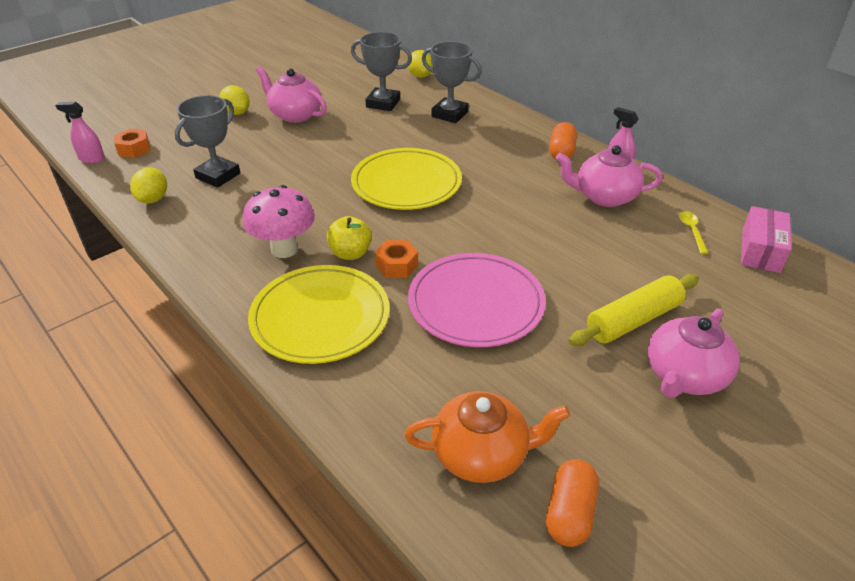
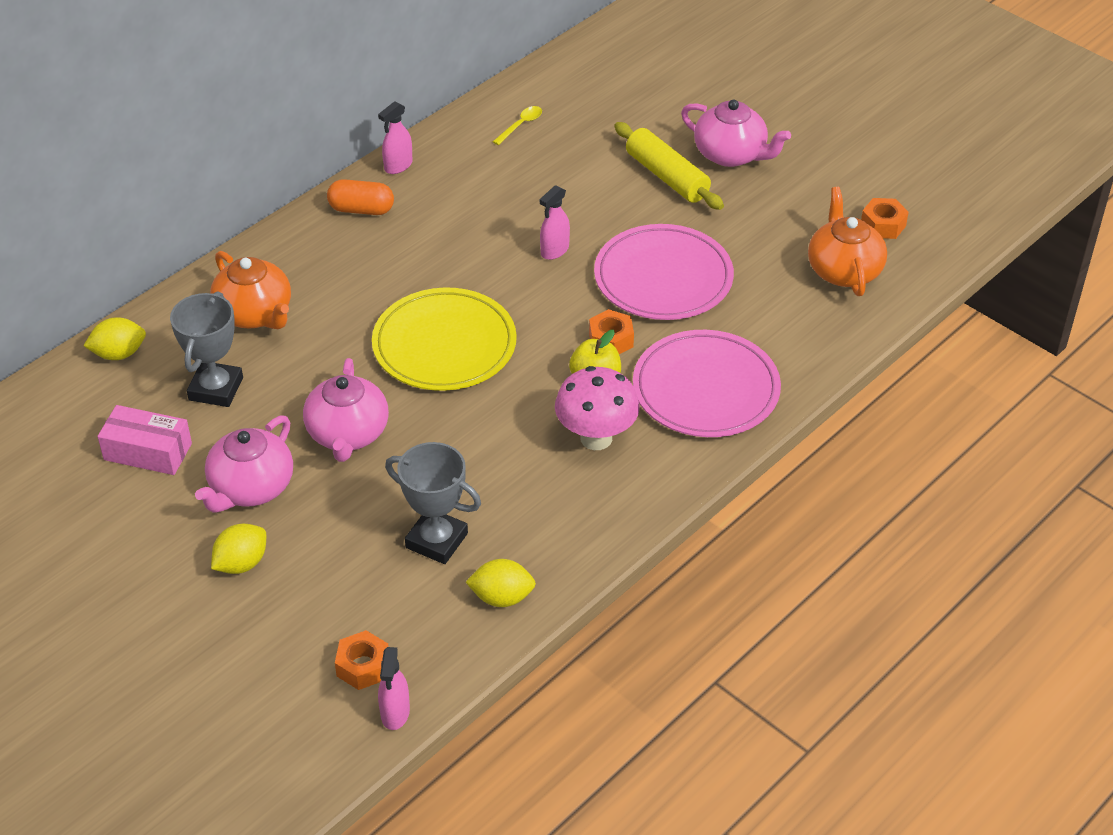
camera: 95 degrees left, 5 degrees up
(320, 318) = (706, 389): yellow plate -> pink plate
(450, 114) = (255, 314): grey trophy -> orange teapot
(515, 241) = (554, 250): none -> pink spray bottle
(569, 513) = (883, 225): orange capsule -> orange nut
(604, 196) = (461, 180): pink teapot -> pink teapot (347, 434)
(691, 231) = (521, 125): yellow spoon -> yellow spoon turned 135 degrees clockwise
(760, 250) = (548, 86): pink box -> pink box (148, 452)

